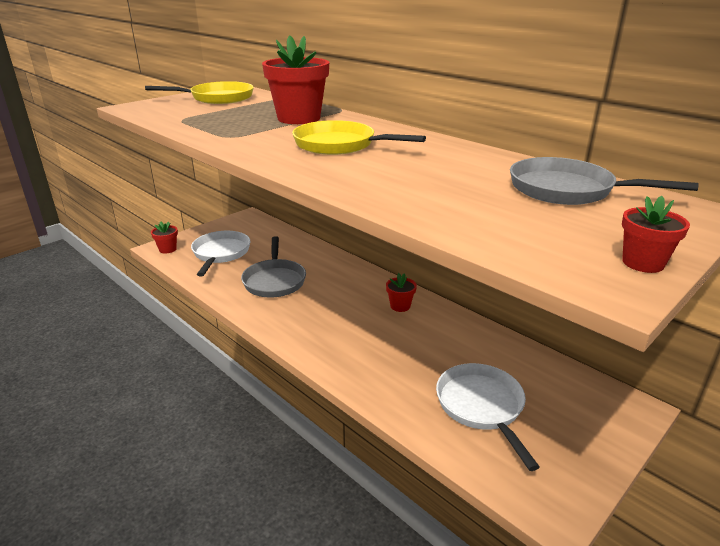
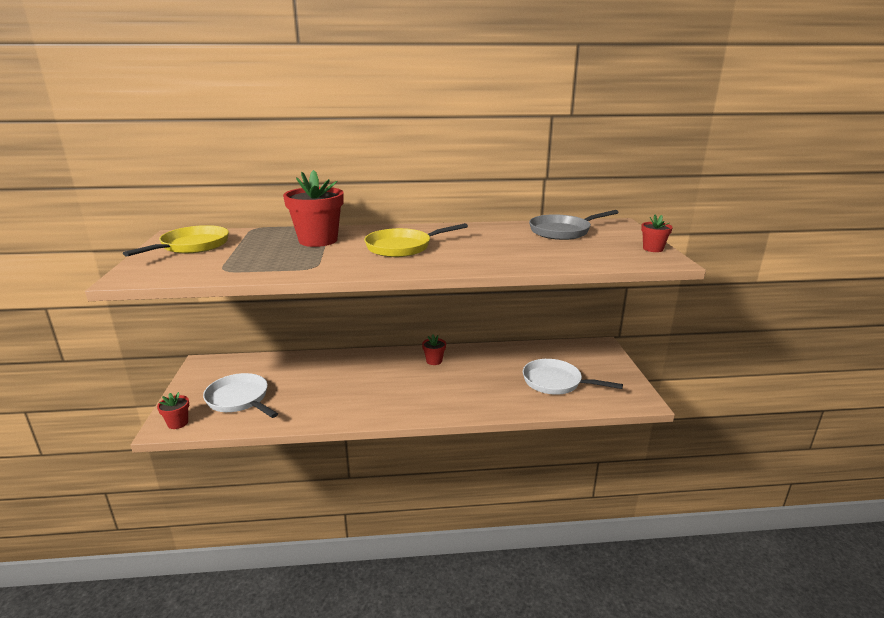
camera: 50 degrees left, 5 degrees down
(274, 280) = (325, 392): grey pan -> none

